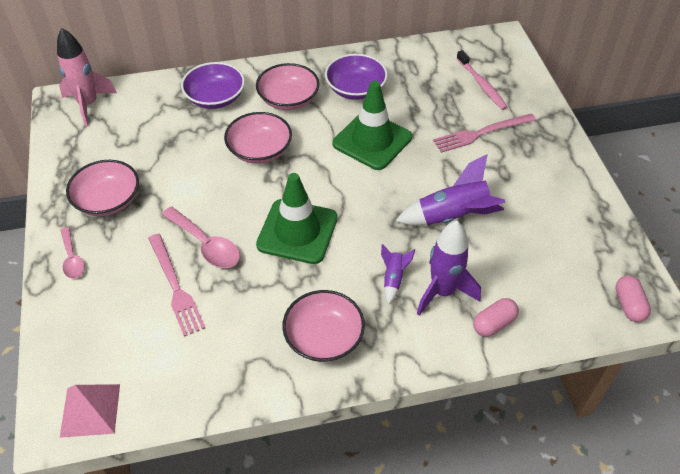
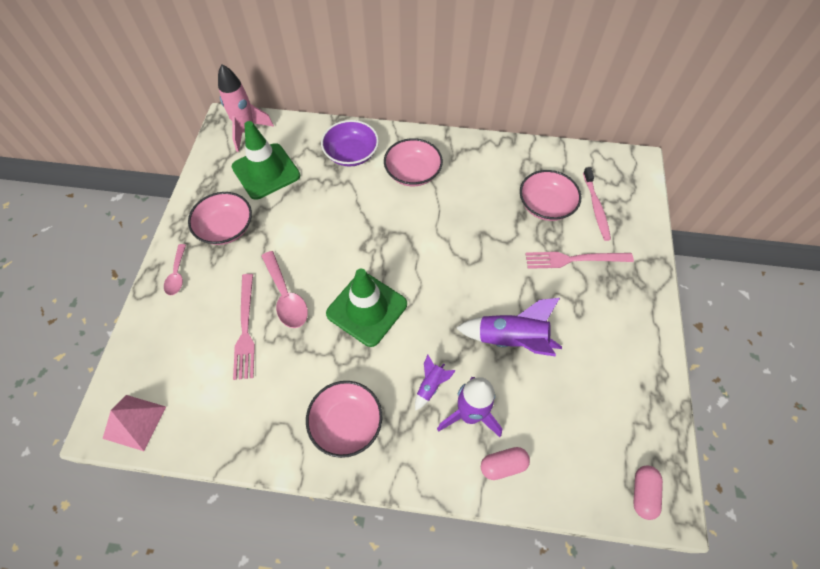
camera: 20 degrees right, 10 degrees up
(259, 150) = (367, 217): pink bowl -> pink bowl (546, 205)
(355, 89) = (476, 179): purple bowl -> none
(372, 140) = (469, 237): green traffic cone -> green traffic cone (266, 171)

